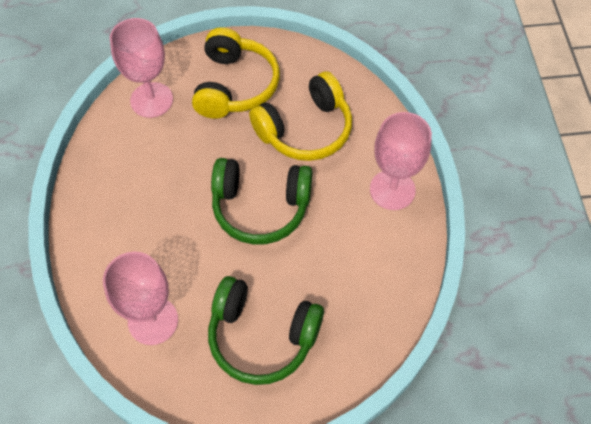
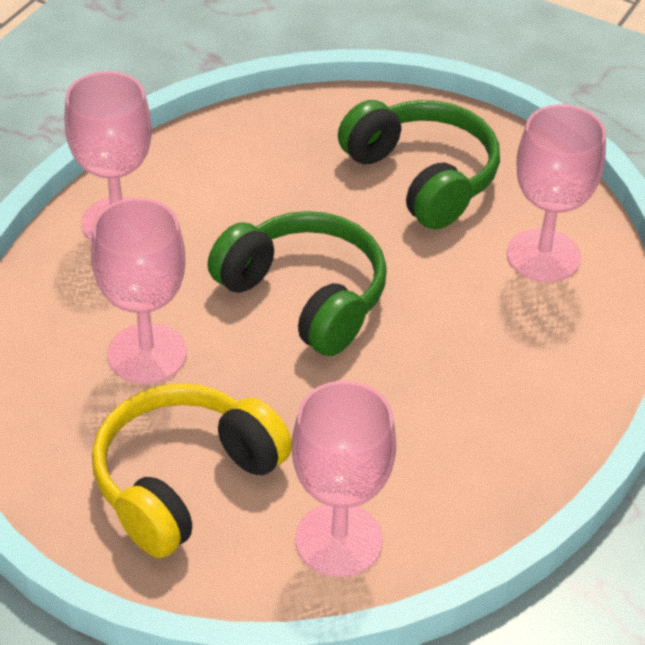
camera: 145 degrees left, 15 degrees down
(305, 130) = (147, 354): yellow headphones -> pink goblet

